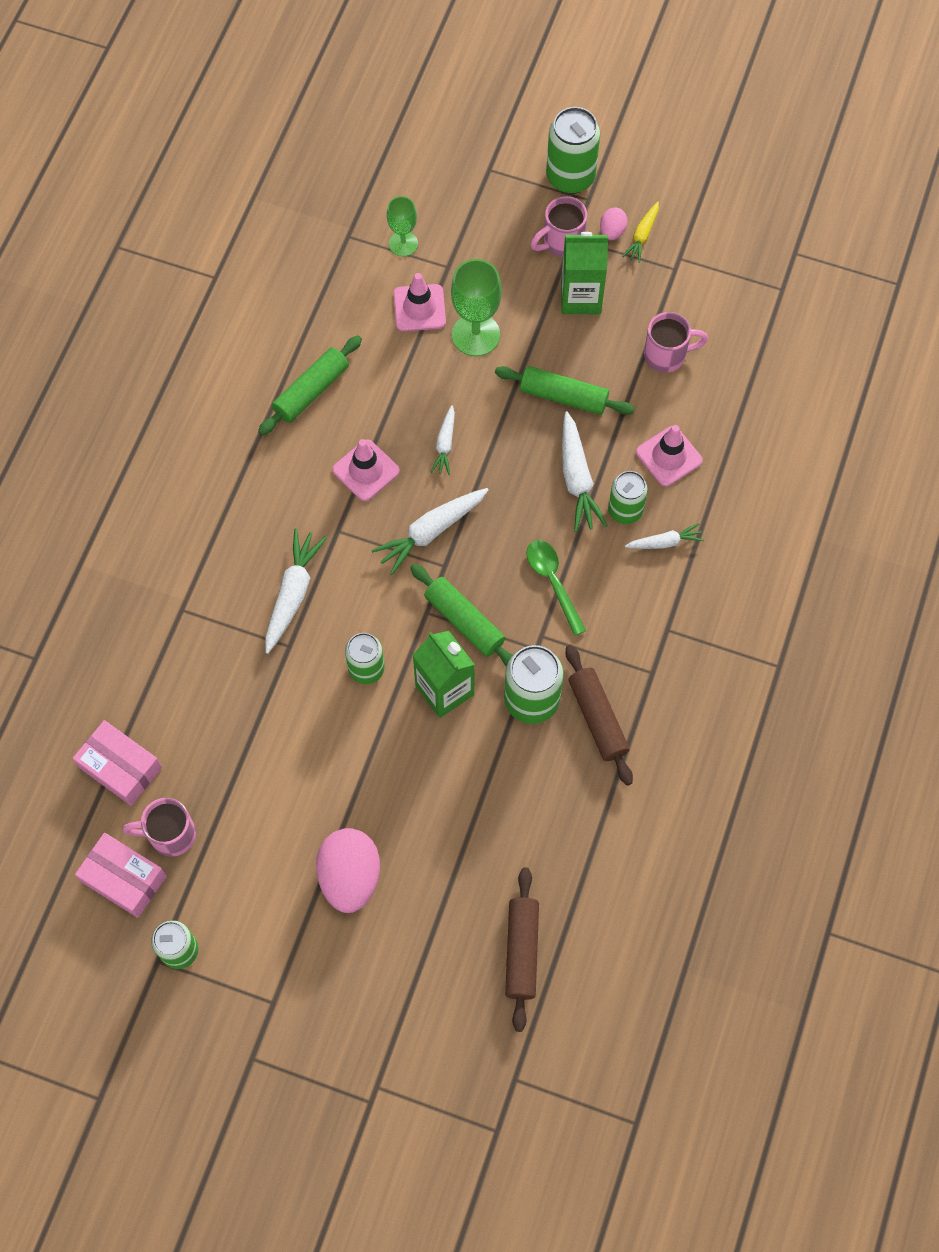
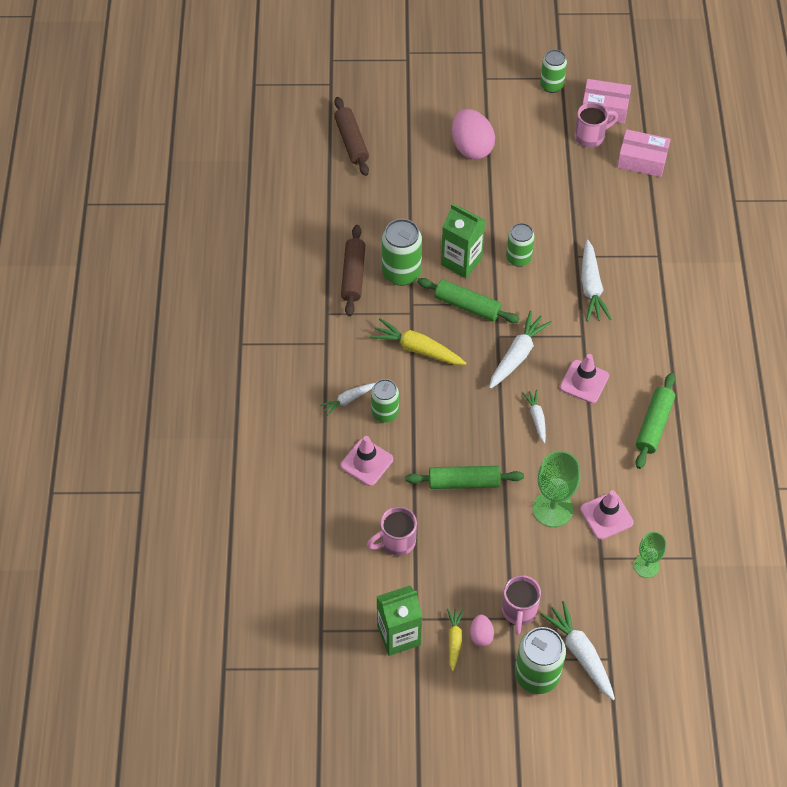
camera: 160 degrees right, 10 degrees down
(553, 582) = (417, 349): green spoon -> yellow carrot
(561, 242) = (519, 611): pink mug -> pink mug turned 150 degrees clockwise
(577, 479) = (428, 424): white carrot -> white carrot (580, 653)
(580, 297) = (483, 567): green carton -> green carton (399, 635)
(597, 718) = (353, 275): brown rolling pin -> brown rolling pin turned 45 degrees clockwise

